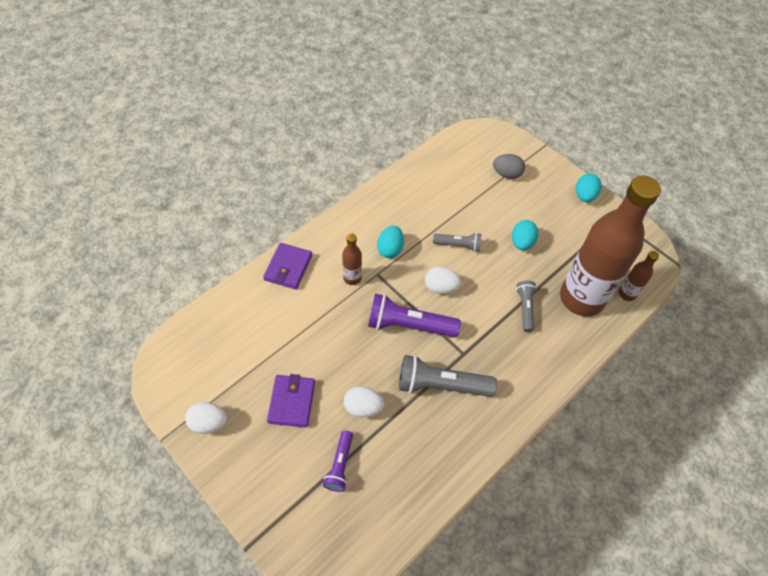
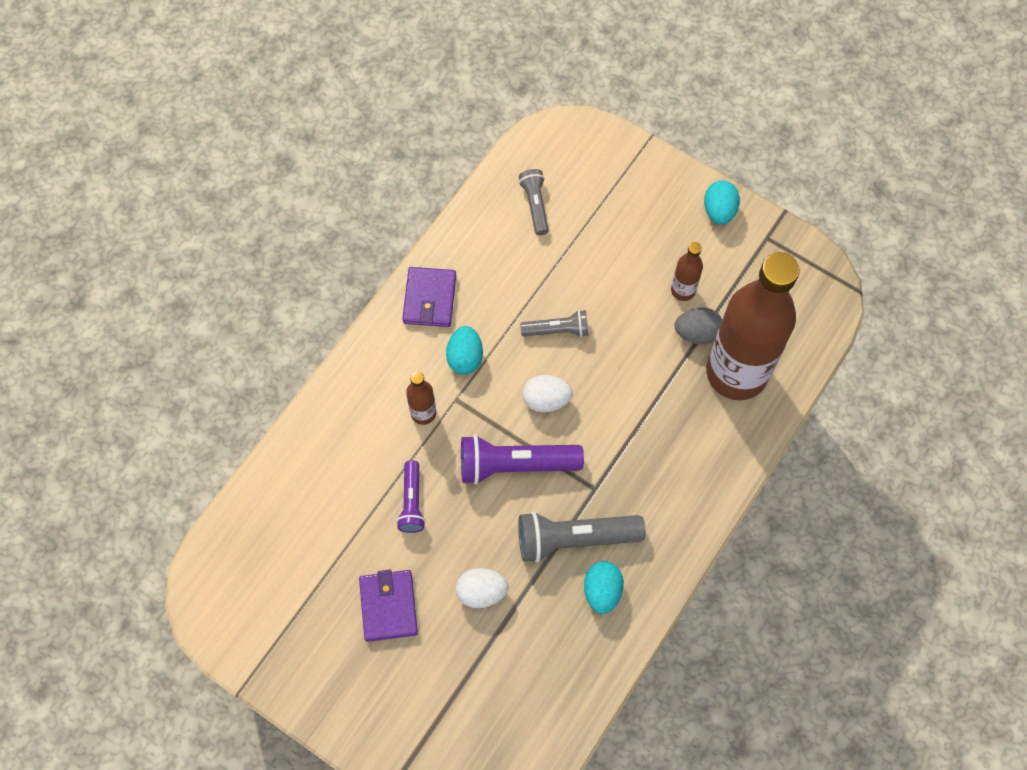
camera: 10 degrees left, 10 degrees up
(209, 423) = (290, 659): white egg -> none
(288, 268) = (331, 418): purple wallet -> purple wallet (429, 299)
(340, 465) = (470, 673): purple flashlight -> purple flashlight (412, 502)
(506, 174) = (604, 199): grey egg -> grey egg (697, 333)
(522, 243) = (643, 306): turquoise egg -> turquoise egg (602, 591)
(525, 308) = (664, 405): grey flashlight -> grey flashlight (535, 205)
(627, 294) = (796, 352): brown bottle -> brown bottle (683, 290)

